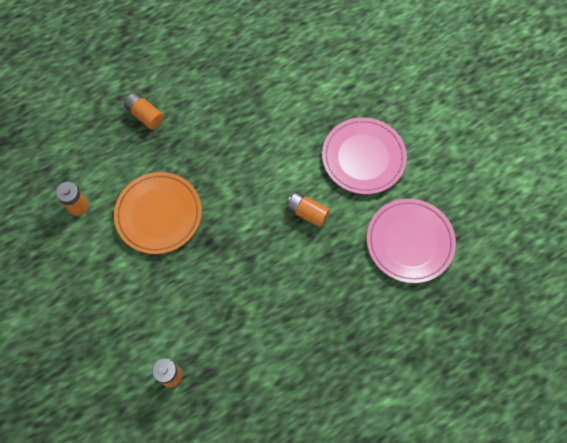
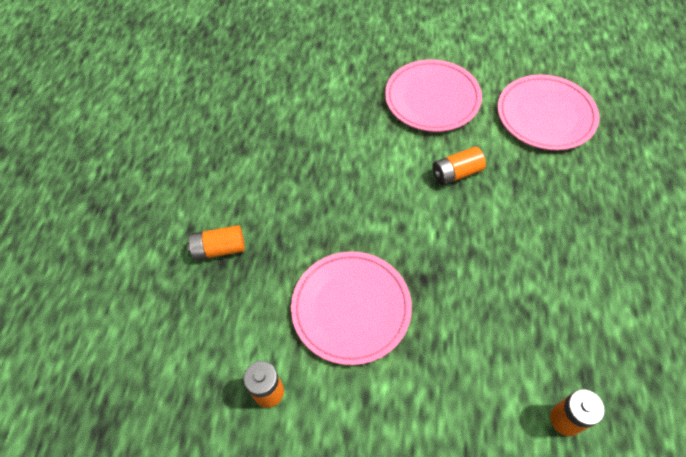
camera: 50 degrees left, 10 degrees down
(159, 214) = (351, 308): orange plate -> pink plate

